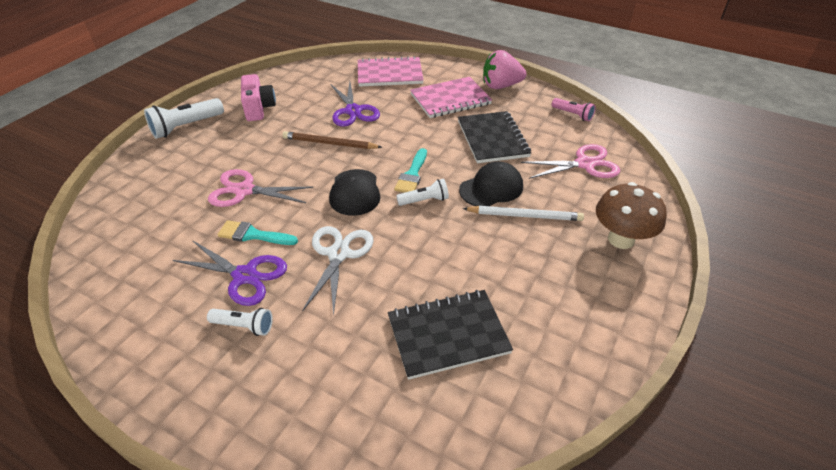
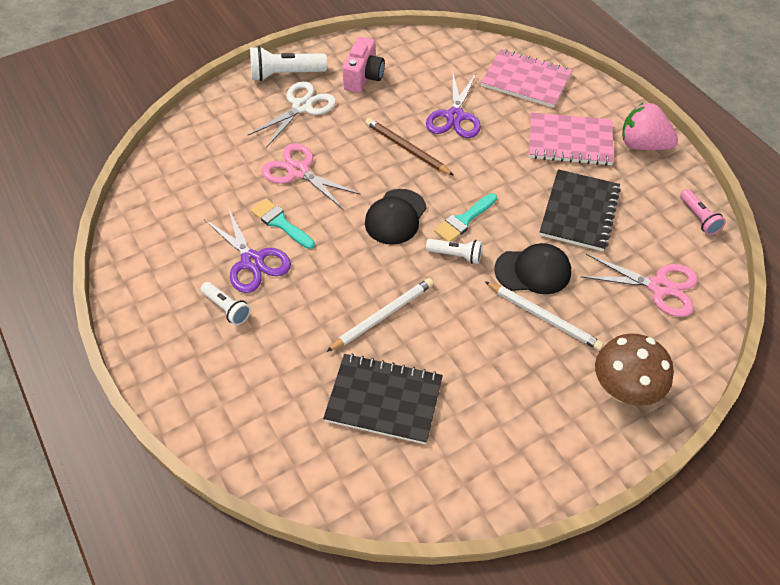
camera: 30 degrees right, 10 degrees up
(338, 254) = (341, 277): white scissors -> white scissors (302, 107)
(397, 268) = (383, 315): none -> white pencil

